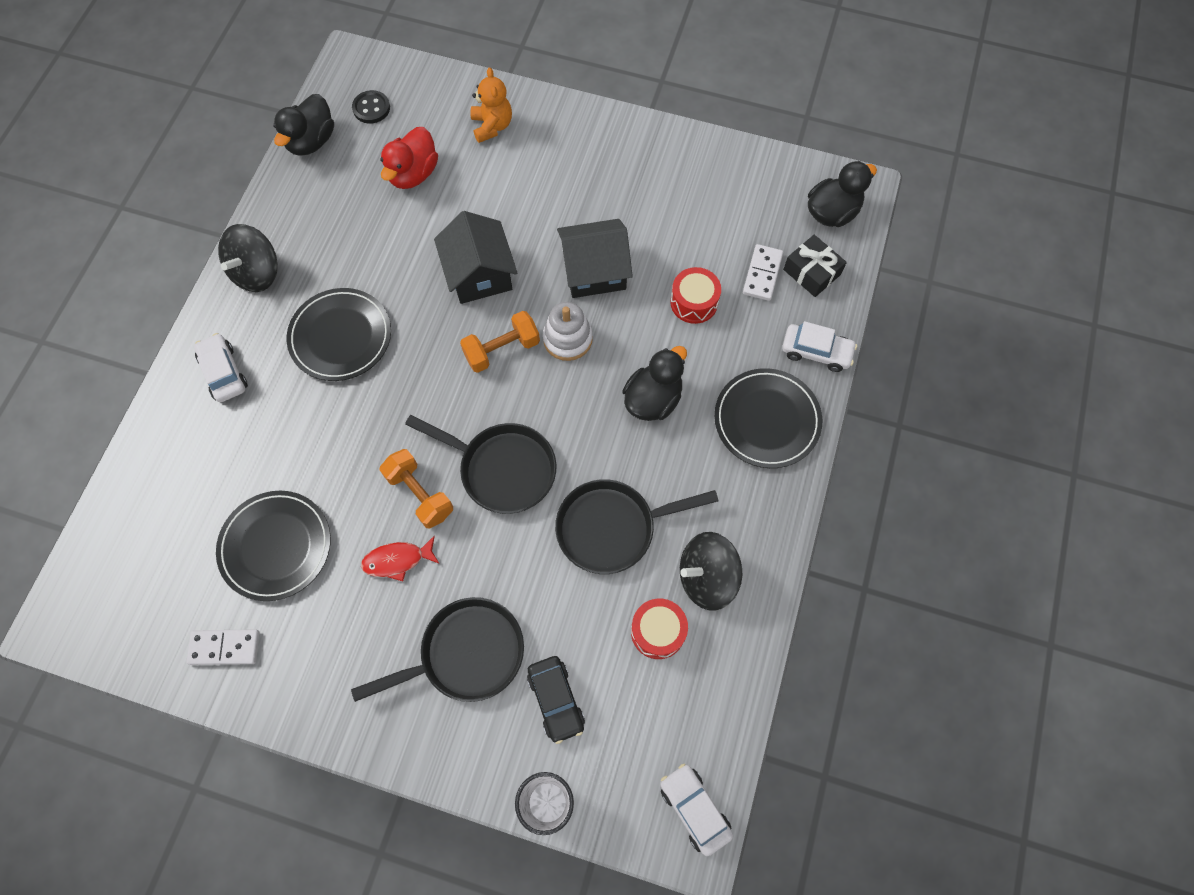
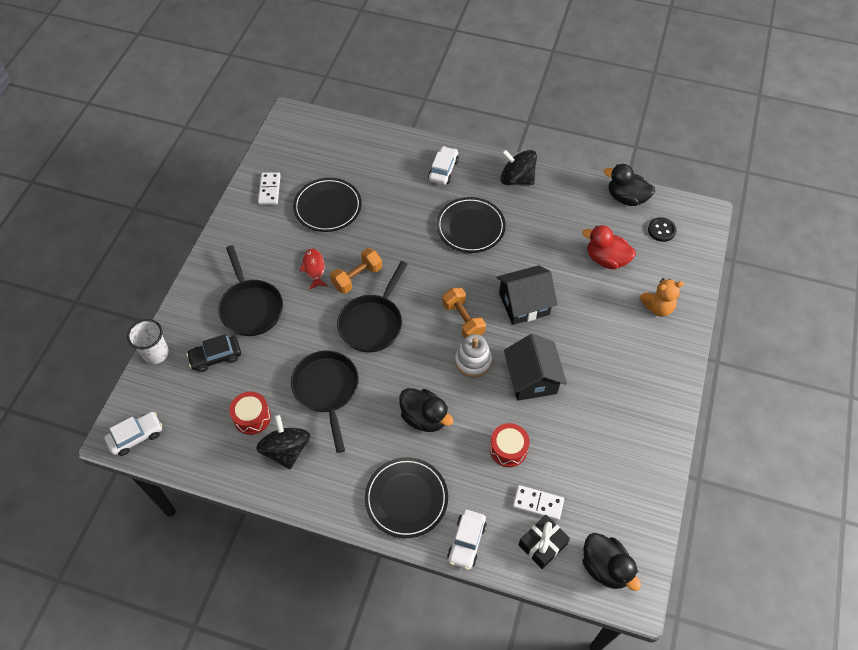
camera: 90 degrees right, 10 degrees down
(224, 372) = (443, 170): white car -> white car turned 45 degrees counterclockwise

